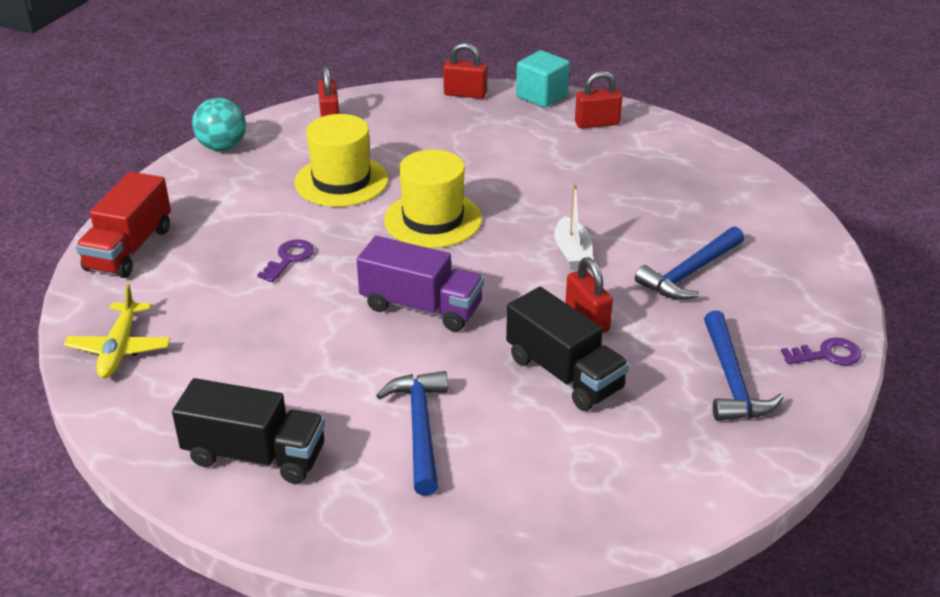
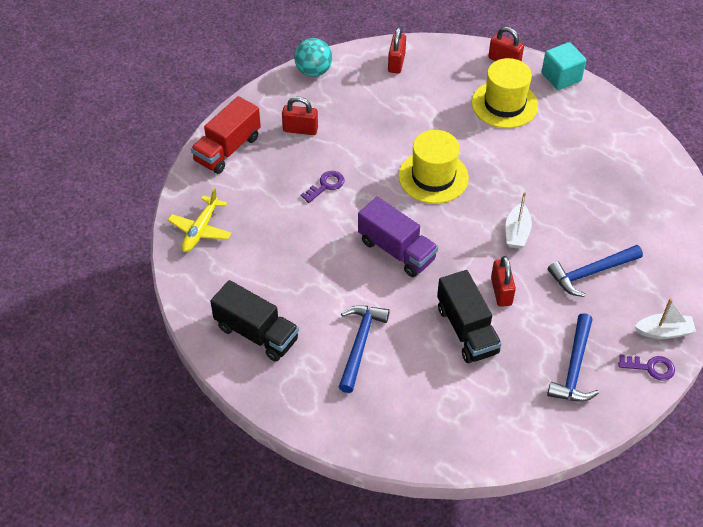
camera: 20 degrees right, 15 degrees up
(341, 181) = (384, 125): yellow hat -> yellow hat (504, 104)
(597, 123) = (590, 115): red padlock -> red padlock (300, 129)
(818, 312) = (664, 331): none -> white boat

